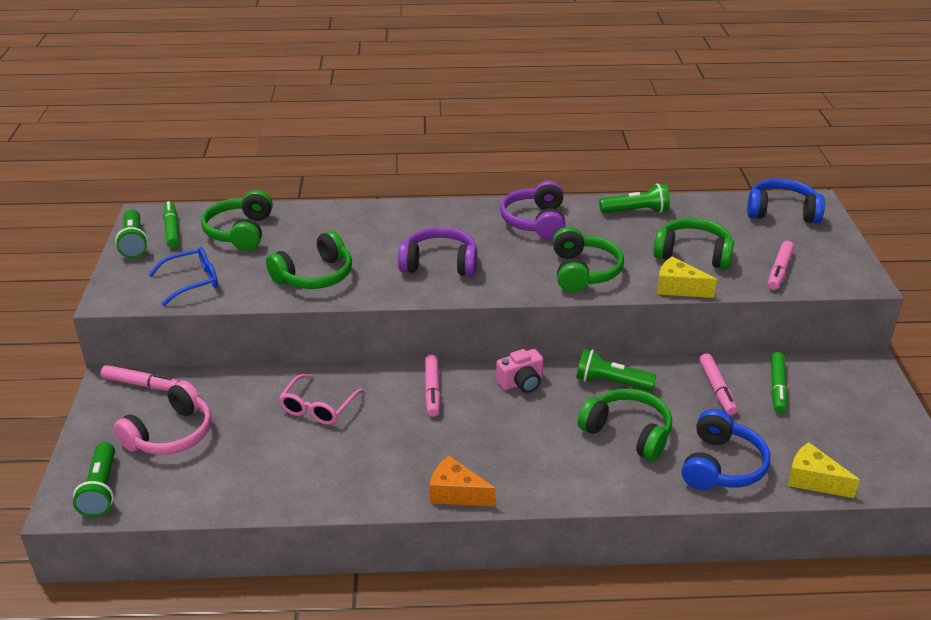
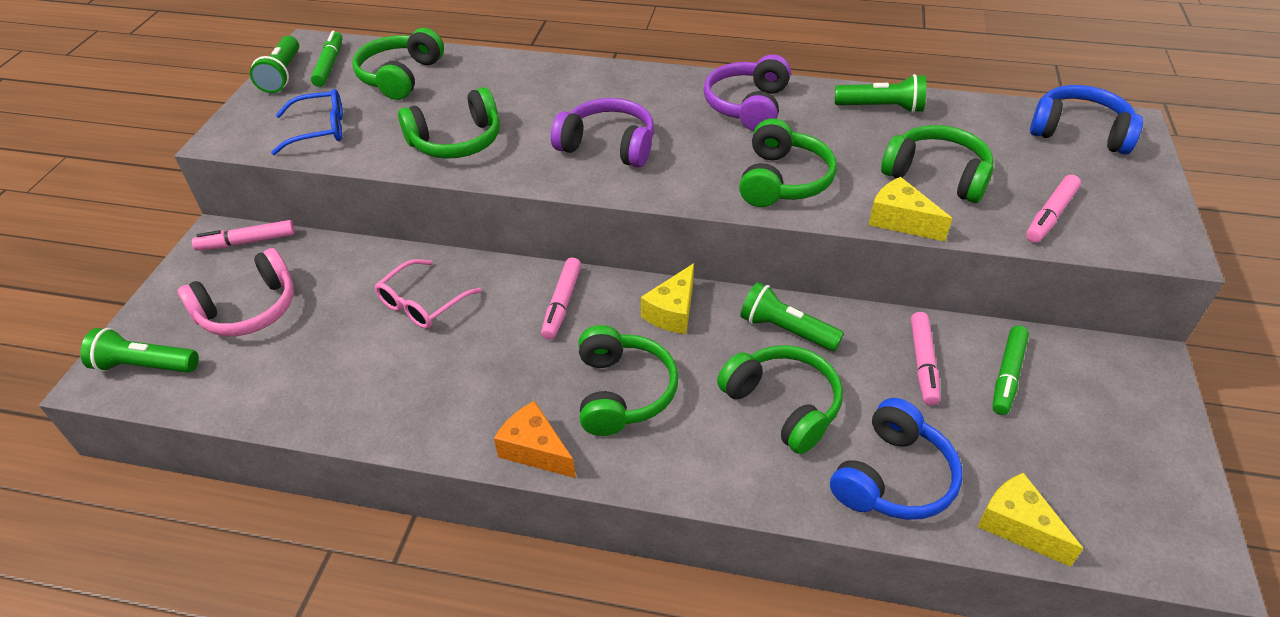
camera: 15 degrees right, 10 degrees up
(101, 490) = (145, 366): green flashlight -> green flashlight turned 90 degrees clockwise
(141, 384) = (247, 242): pink marker -> pink marker turned 135 degrees clockwise
(506, 443) = (622, 392): none -> green headphones
(521, 383) = (672, 312): pink camera -> yellow cheese

